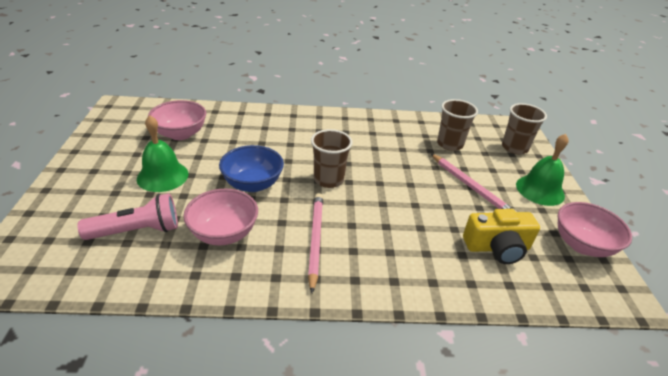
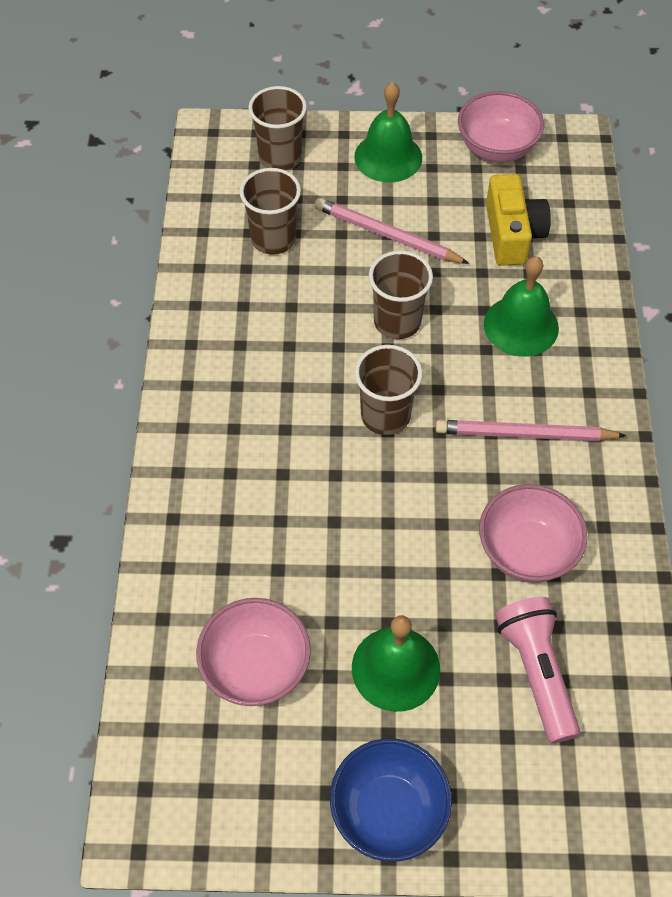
camera: 85 degrees left, 20 degrees up
(252, 184) = (406, 524): blue bowl -> blue bowl (388, 811)
(400, 187) = (397, 322): none -> brown cup
(410, 245) = (521, 326): none -> green bell
(470, 186) = (387, 235): pink pencil -> pink pencil turned 120 degrees counterclockwise

